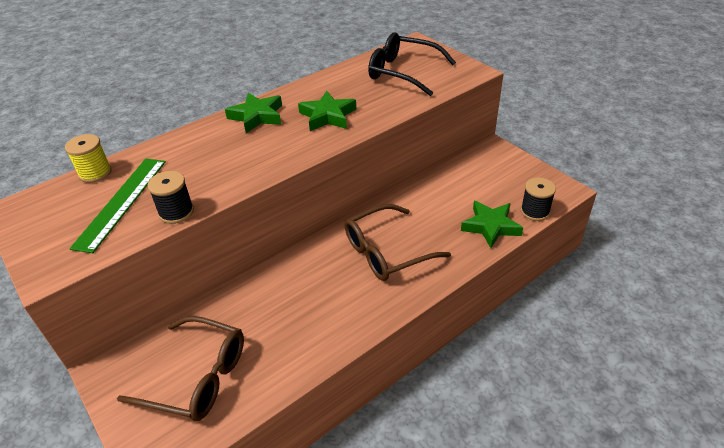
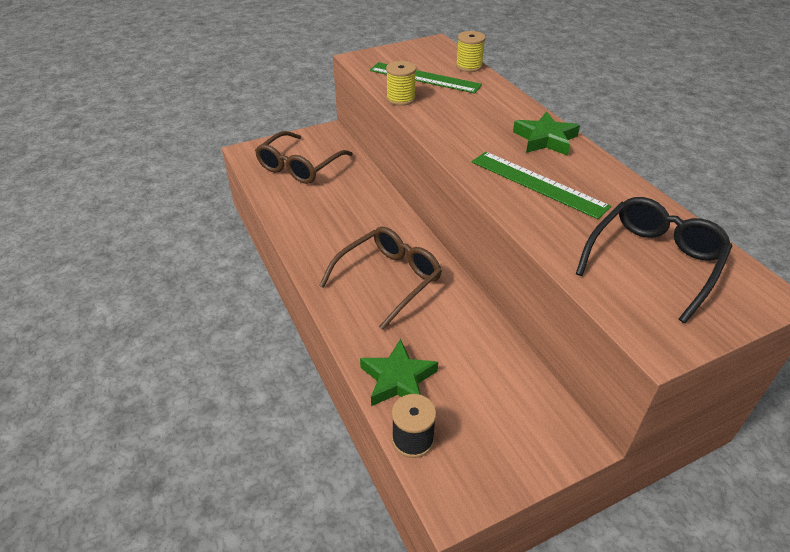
camera: 100 degrees right, 0 degrees up
(176, 212) = (401, 99): black spool -> yellow spool
(327, 116) = (538, 183): green star -> green ruler
(387, 251) = (388, 280): brown glasses -> brown glasses turned 60 degrees clockwise

